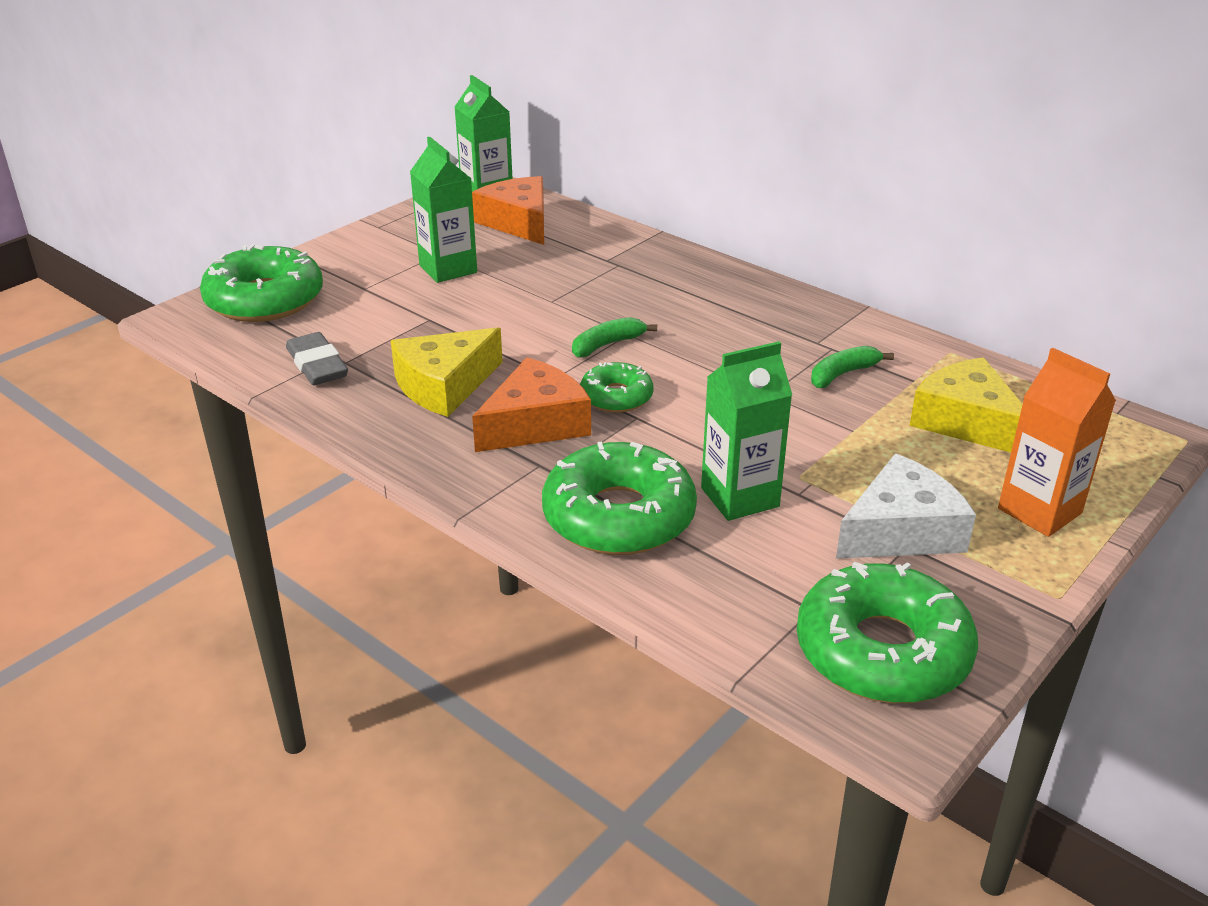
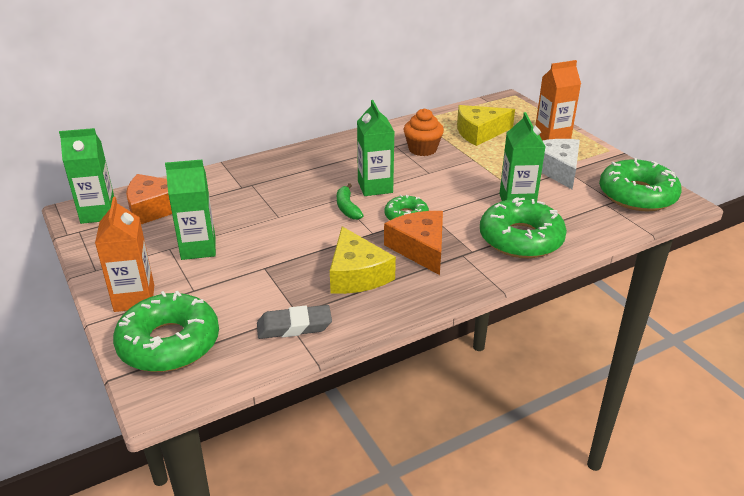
camera: 70 degrees left, 0 degrees up
(335, 260) = (134, 298): none -> orange carton
(683, 355) = (375, 187): none -> green carton
(842, 374) = (422, 149): green banana -> orange cupcake

